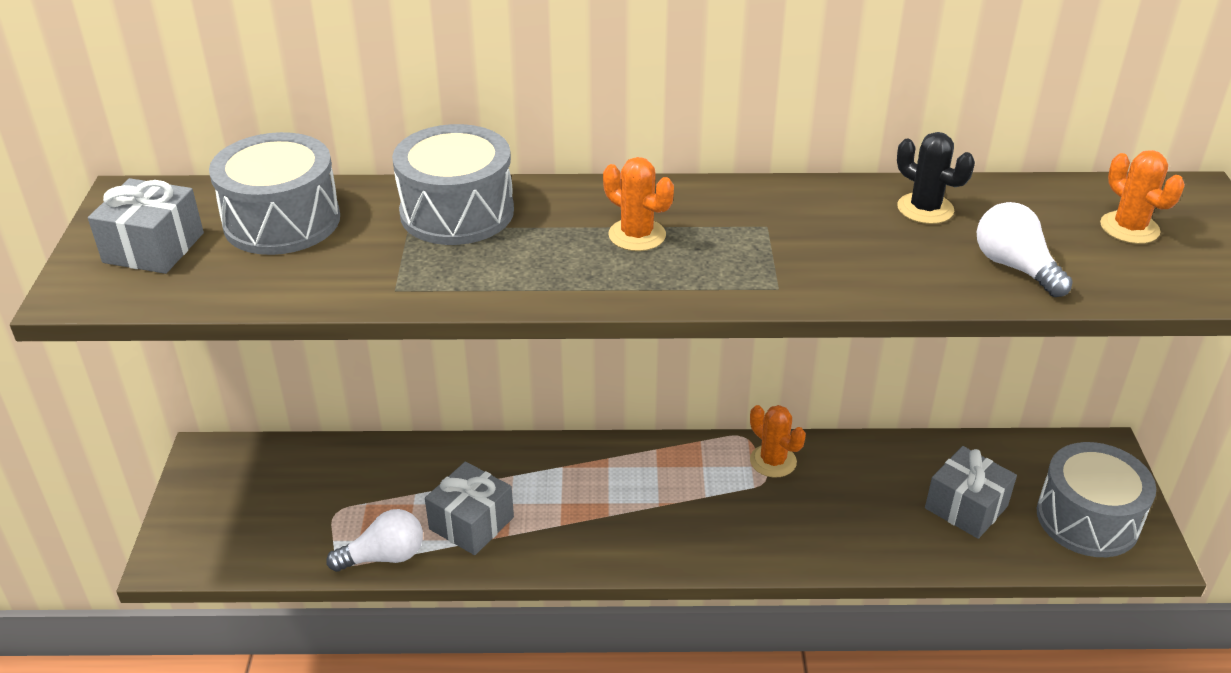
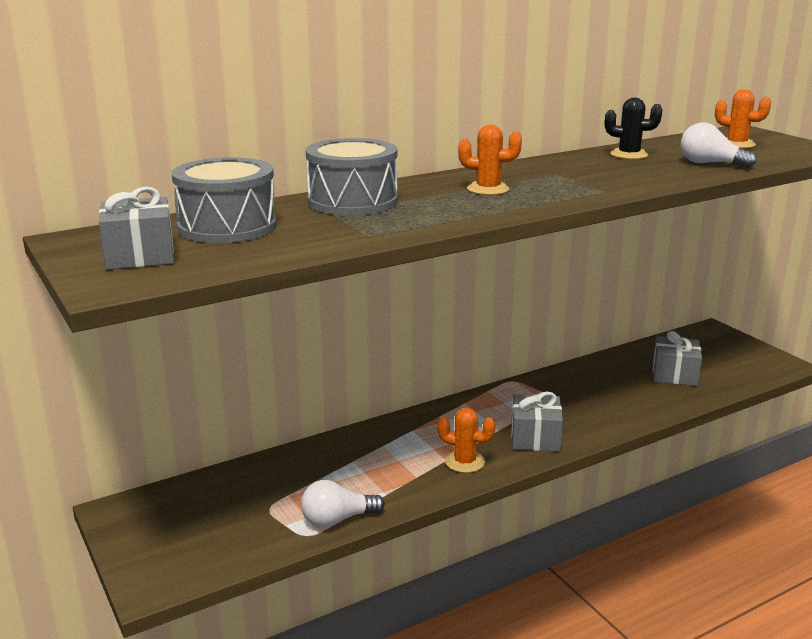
camera: 30 degrees left, 15 degrees down
(384, 556) = (337, 519): white light bulb -> white light bulb turned 150 degrees counterclockwise
(471, 523) = (382, 479): grey gift -> grey gift (535, 437)
(773, 461) = (544, 387): orange cactus -> orange cactus (464, 462)
(1087, 519) = (739, 360): grey drum -> none

